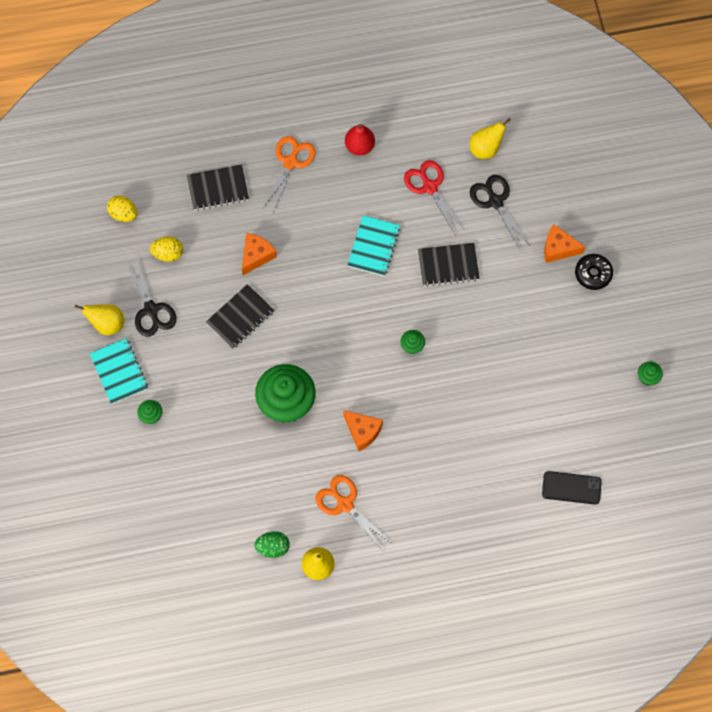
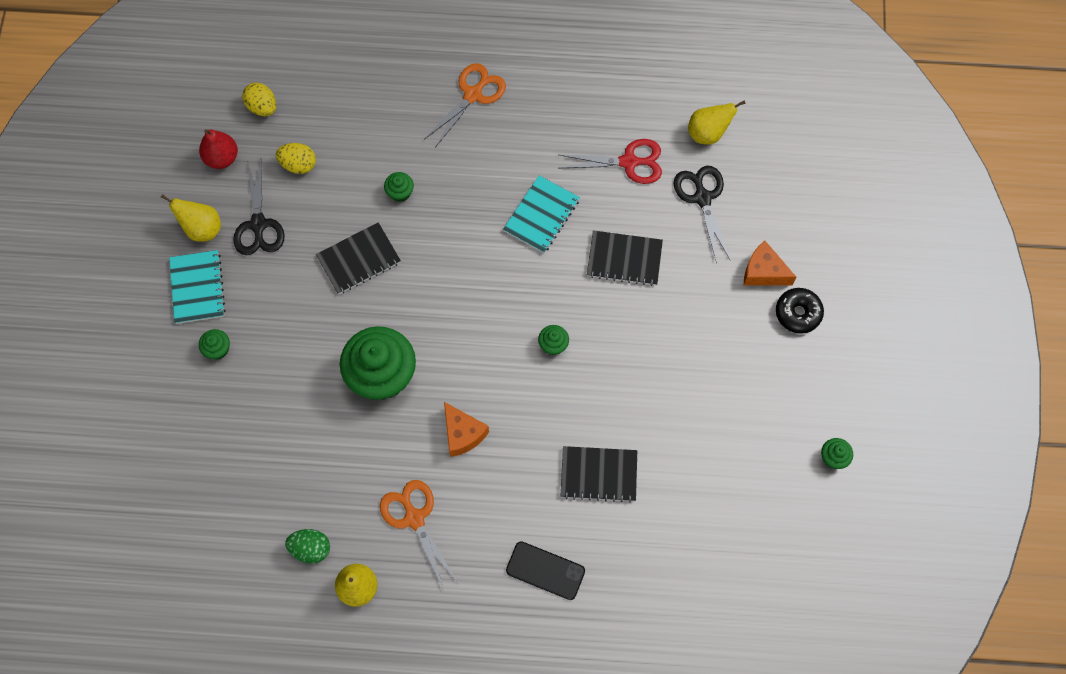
camera: 15 degrees right, 0 degrees up
(218, 188) = (380, 104): black notebook -> black notebook (598, 474)
(256, 256) = (400, 192): orange cheese -> green cupcake
(359, 146) = (559, 95): red pear -> red pear (222, 158)
(430, 187) = (628, 162): red scissors -> red scissors turned 105 degrees clockwise
(571, 488) = (700, 572): black phone -> black phone (545, 570)

